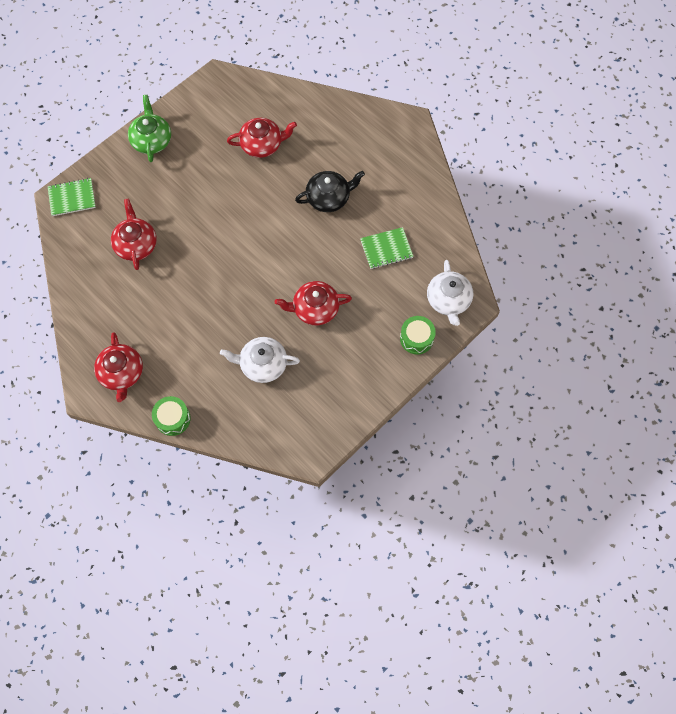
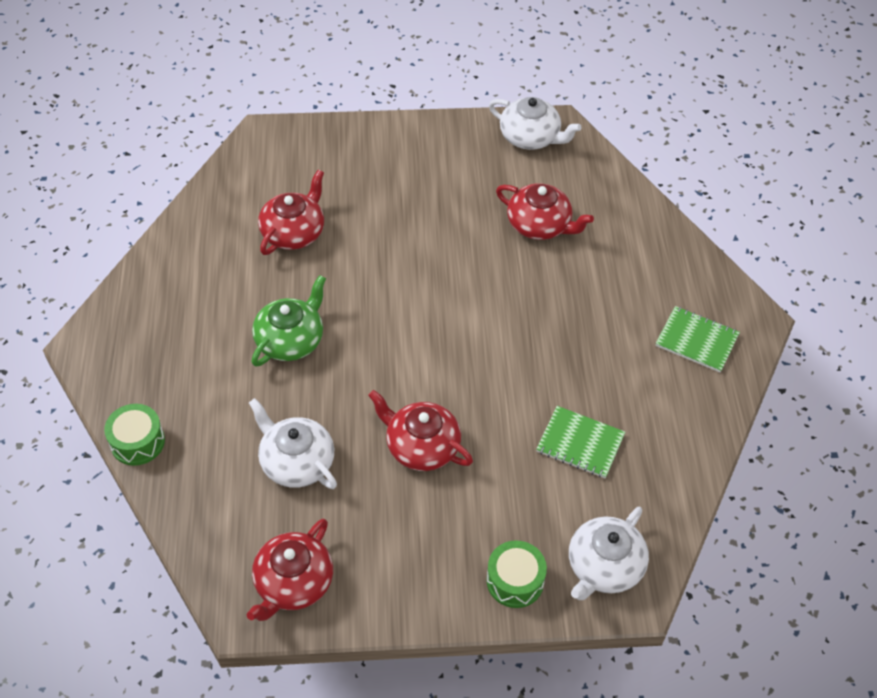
camera: 40 degrees right, 15 degrees down
(72, 198) = (278, 143): green notebook -> green notebook (696, 340)
(122, 373) = (139, 351): red teapot -> red teapot (293, 583)
(152, 140) = (419, 142): green teapot -> green teapot (291, 340)
(209, 95) = (530, 137): none -> white teapot
(329, 198) = (563, 334): black teapot -> none

